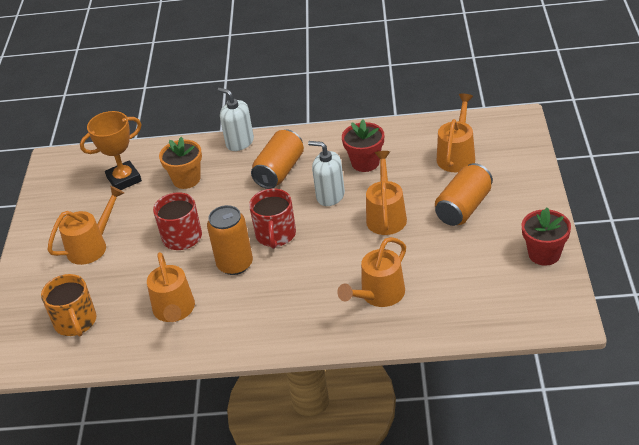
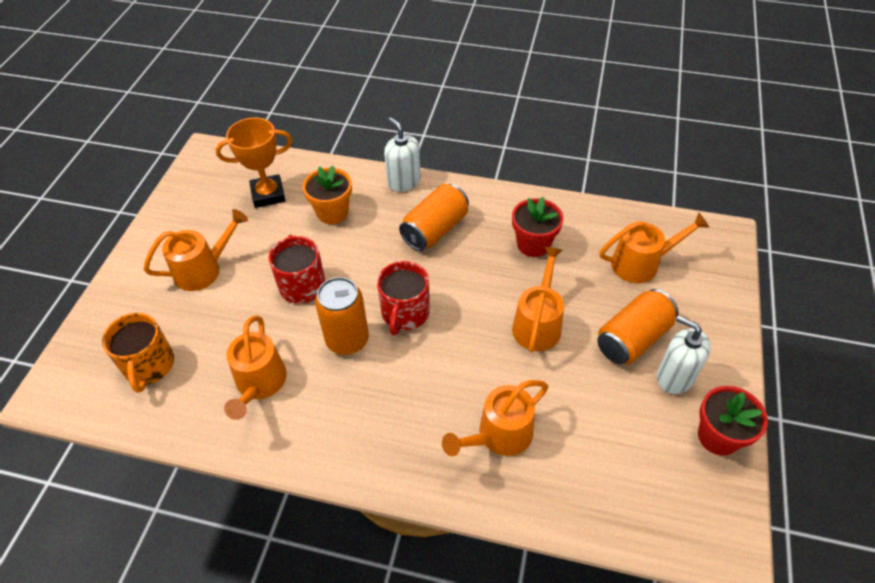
camera: 10 degrees right, 10 degrees up
(330, 196) = (481, 278): white soap dispenser -> white soap dispenser (674, 377)
(457, 155) = (642, 263): orange watering can -> orange watering can turned 45 degrees clockwise

